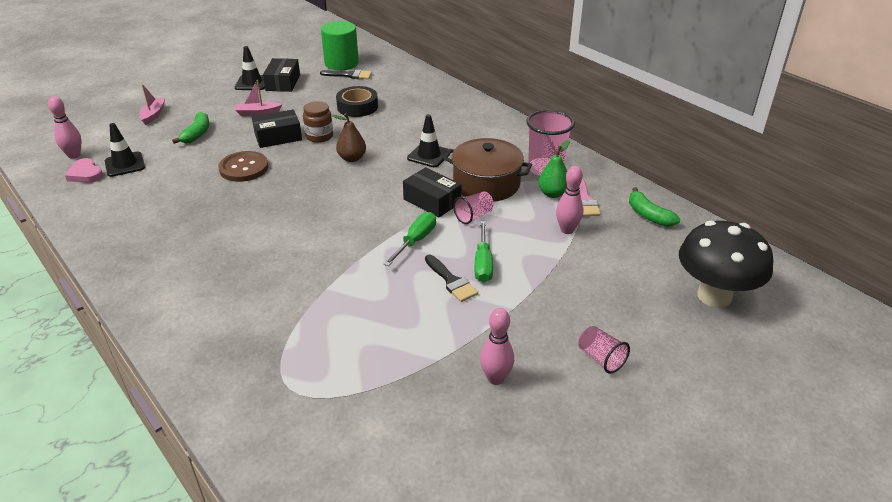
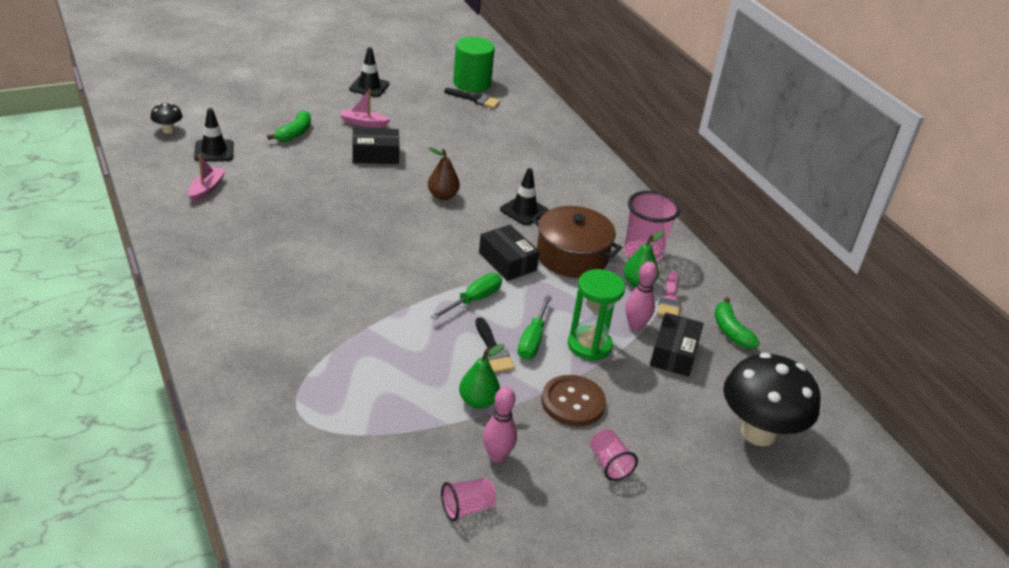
camera: 10 degrees right, 0 degrees up
(74, 155) = (168, 130): pink bowling pin -> black mushroom
(85, 174) = (173, 153): pink heart -> none
(153, 115) = (257, 102): pink boat -> pink boat (206, 189)
(244, 168) = (329, 182): brown button -> brown button (573, 402)
(283, 83) = (401, 93): black box -> black box (674, 353)
(319, 136) = (418, 163): brown jar -> none
(357, 107) = (470, 138): black tape -> none
(457, 331) = (478, 401): none -> green pear
(474, 216) = (544, 288): pink cup -> pink cup (467, 508)
(535, 256) = (589, 345): none -> green hourglass

